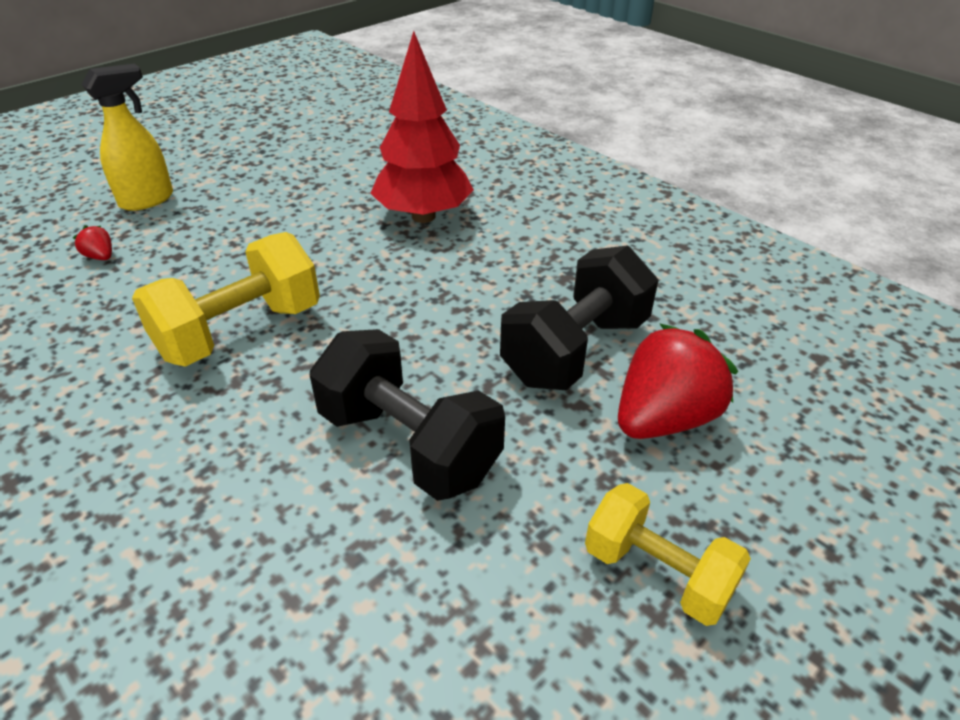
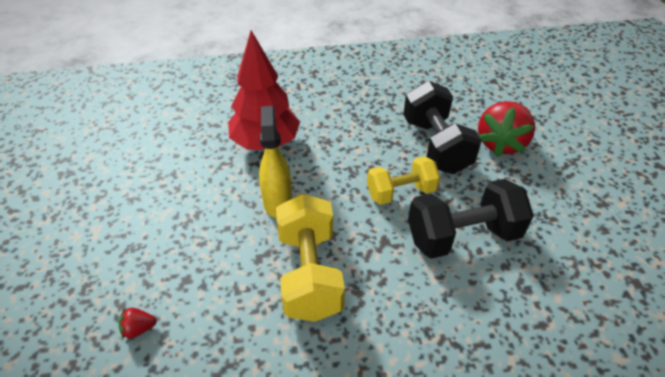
camera: 55 degrees left, 5 degrees up
(147, 200) = (83, 275): yellow spray bottle -> yellow spray bottle (277, 202)
(657, 573) = (584, 192): yellow dumbbell -> yellow dumbbell (401, 192)
(663, 418) = (500, 143): red strawberry -> red strawberry turned 150 degrees counterclockwise

